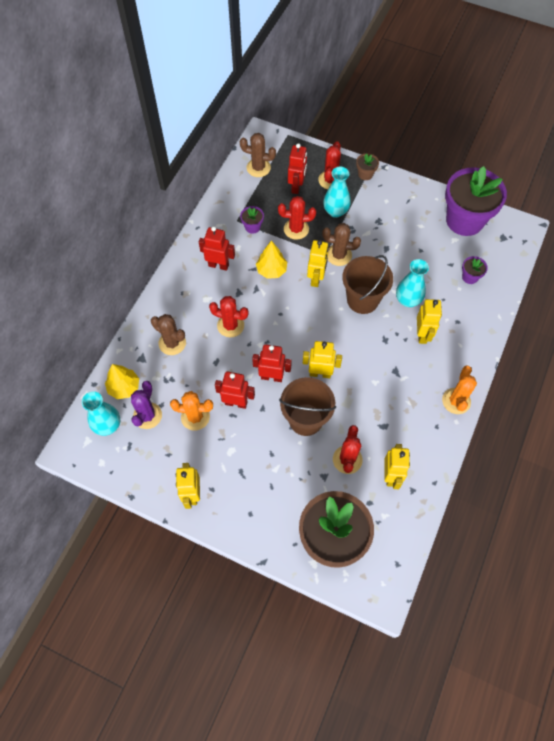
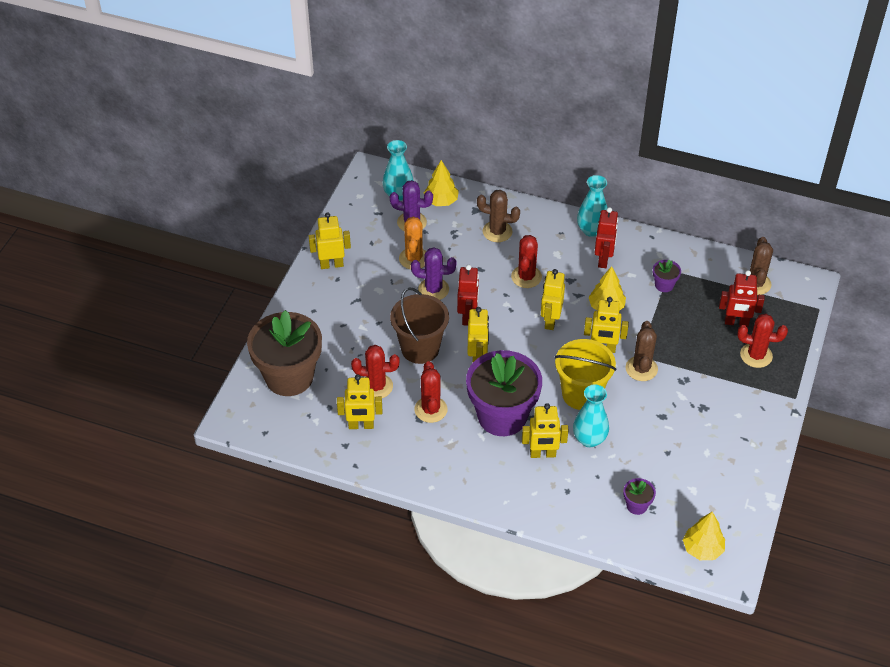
camera: 85 degrees right, 15 degrees down
(172, 343) = (497, 231): brown cactus -> brown cactus turned 75 degrees clockwise
(236, 402) = (433, 289): red robot -> purple cactus
(283, 313) = (550, 321): none -> yellow robot
(296, 229) = (670, 326): red cactus -> red cactus (430, 409)
(335, 211) = (707, 363): turquoise vase -> turquoise vase (591, 230)
(362, 300) = (581, 394): brown bucket -> yellow bucket
(365, 174) = (776, 391): brown flower pot -> none
(456, 401) = (457, 487): orange cactus -> none
(464, 220) = (728, 501): purple flower pot -> purple flower pot (502, 416)
(506, 242) = (702, 549): none -> yellow tree

